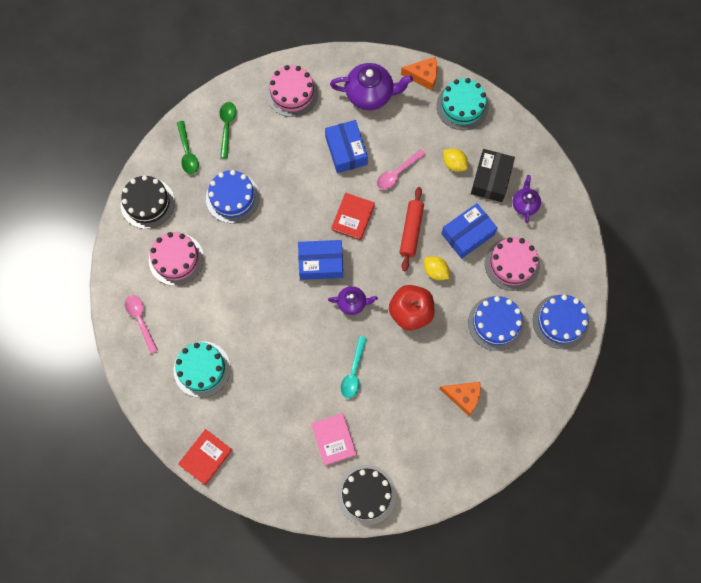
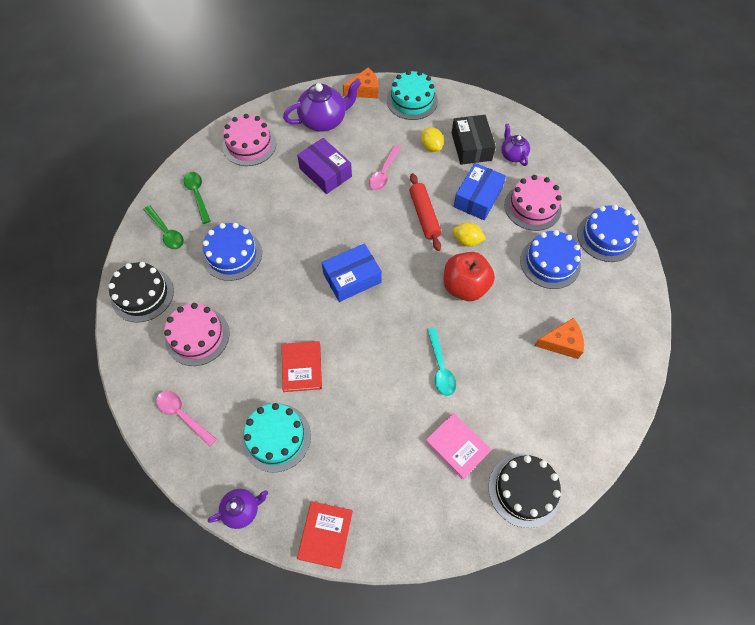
camera: 25 degrees left, 10 degrees down
(346, 150) = (325, 172): blue box -> purple box
(352, 303) = (403, 302): purple teapot -> purple teapot (242, 509)
(353, 217) = (362, 225): red book -> red book (302, 367)
(454, 164) = (431, 147): yellow lemon -> yellow lemon turned 45 degrees clockwise

